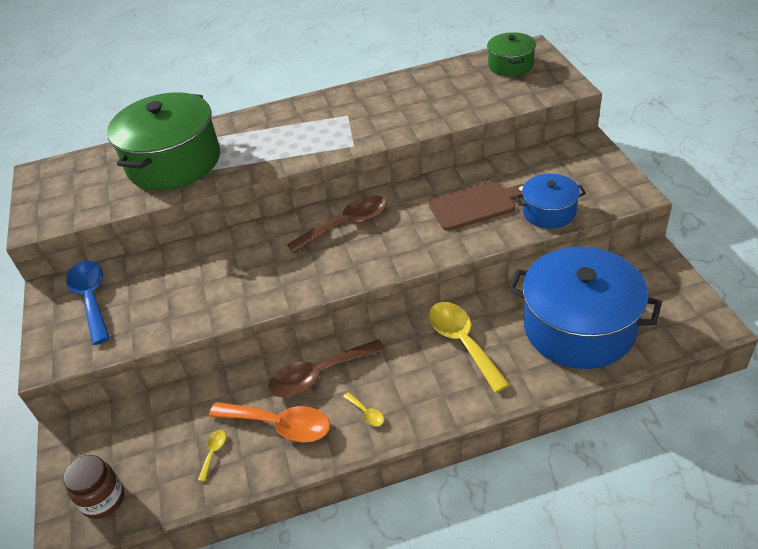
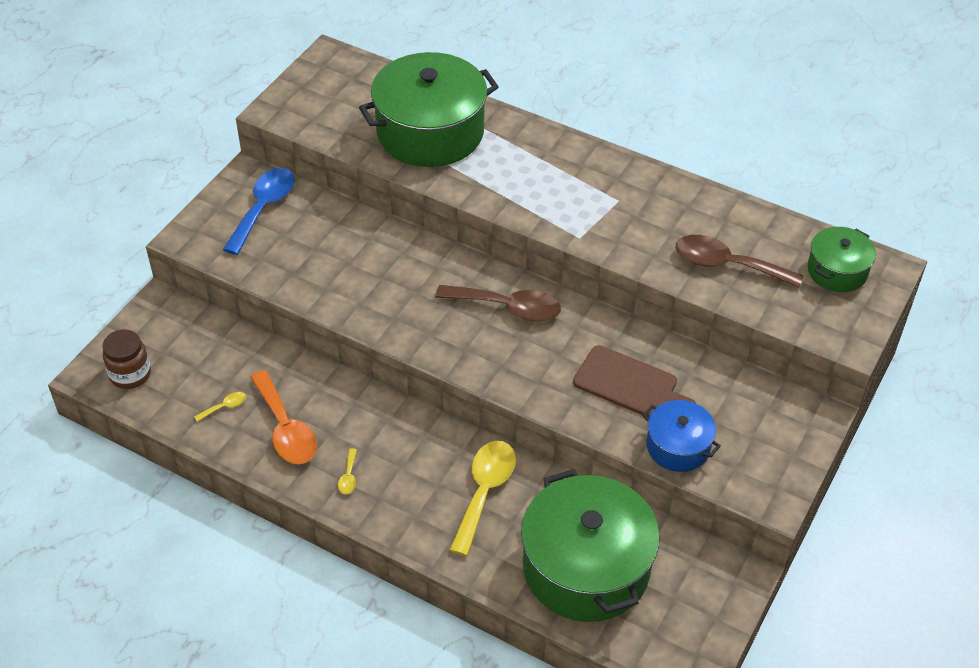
camera: 40 degrees right, 5 degrees up
(319, 375) = (355, 417): brown spoon -> brown spoon (727, 265)
(579, 327) = (586, 567): blue pot -> green pot

